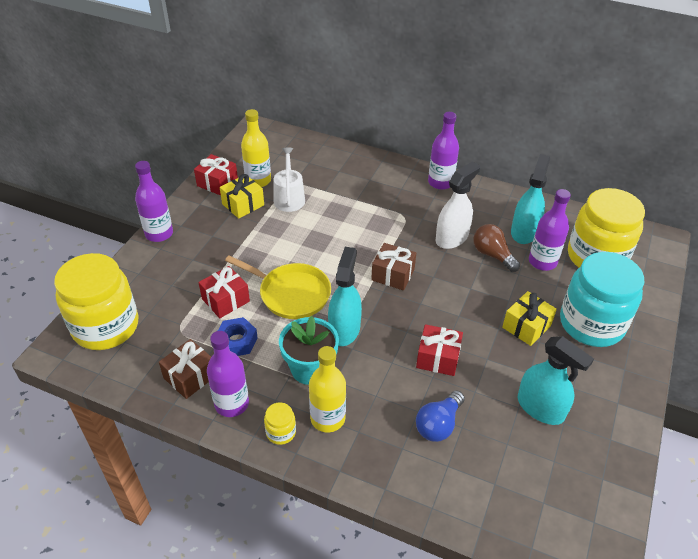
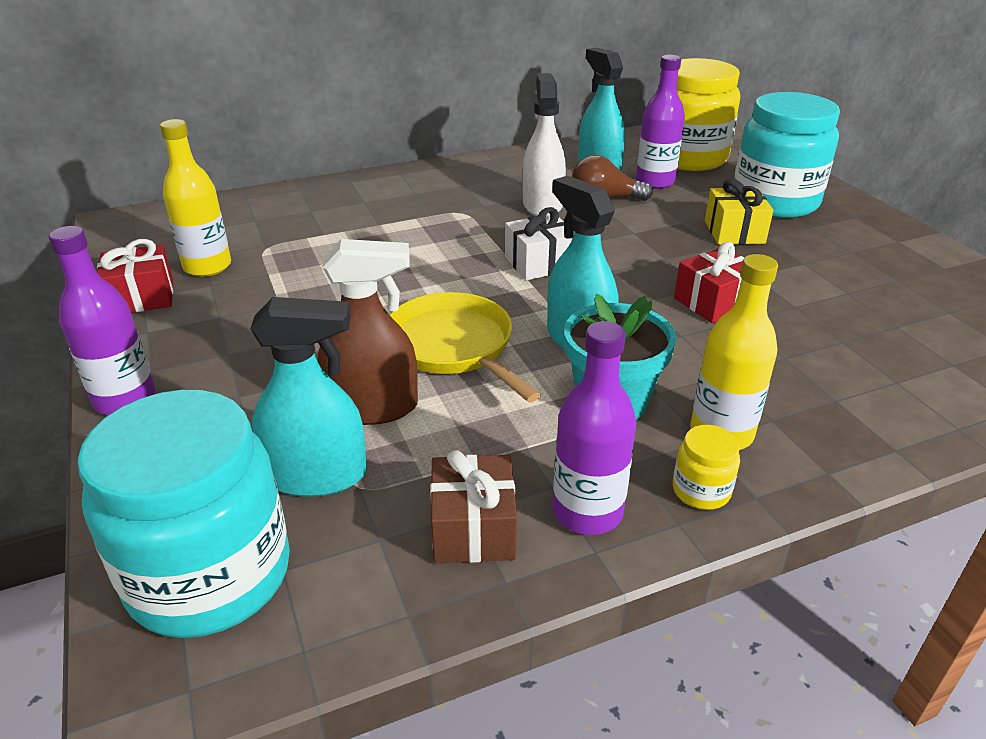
camera: 45 degrees left, 10 degrees down
(106, 326) = (210, 575): yellow jar -> turquoise jar
(225, 300) = (373, 407): red gift -> brown spray bottle
(237, 341) = (469, 440): blue nut -> none
(243, 204) = (224, 299): yellow gift -> none
(289, 198) = (285, 262): white watering can -> none
(291, 294) = (454, 347): yellow pan -> yellow pan turned 105 degrees counterclockwise
(393, 274) = (539, 263): brown gift -> white gift
(438, 424) = (822, 354): blue light bulb -> none
(440, 182) = (450, 171): purple bottle -> none
(540, 408) = (862, 281): turquoise spray bottle -> turquoise spray bottle (317, 475)

